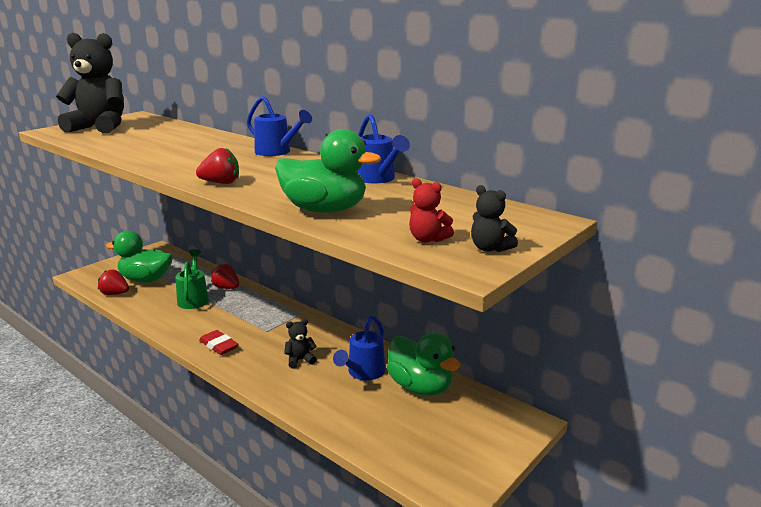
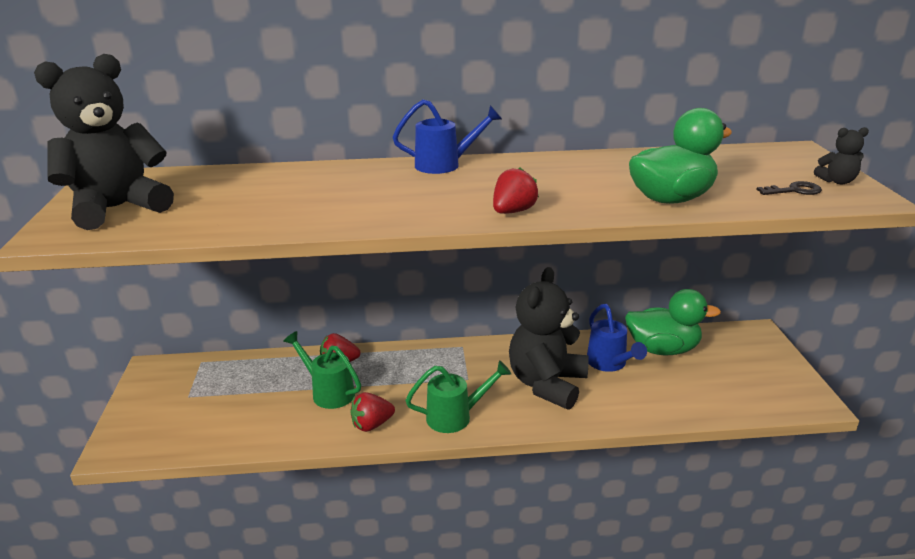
camera: 45 degrees left, 5 degrees up
(115, 294) = (220, 440): red strawberry -> red strawberry (372, 425)
(146, 280) = (223, 405): green duck -> none
(219, 345) = (455, 417): red eraser -> green watering can
(300, 360) = (547, 384): black teddy bear -> black teddy bear, size x2.41
(378, 179) = (610, 159): blue watering can -> none
(427, 239) = (794, 191): red teddy bear -> black key

